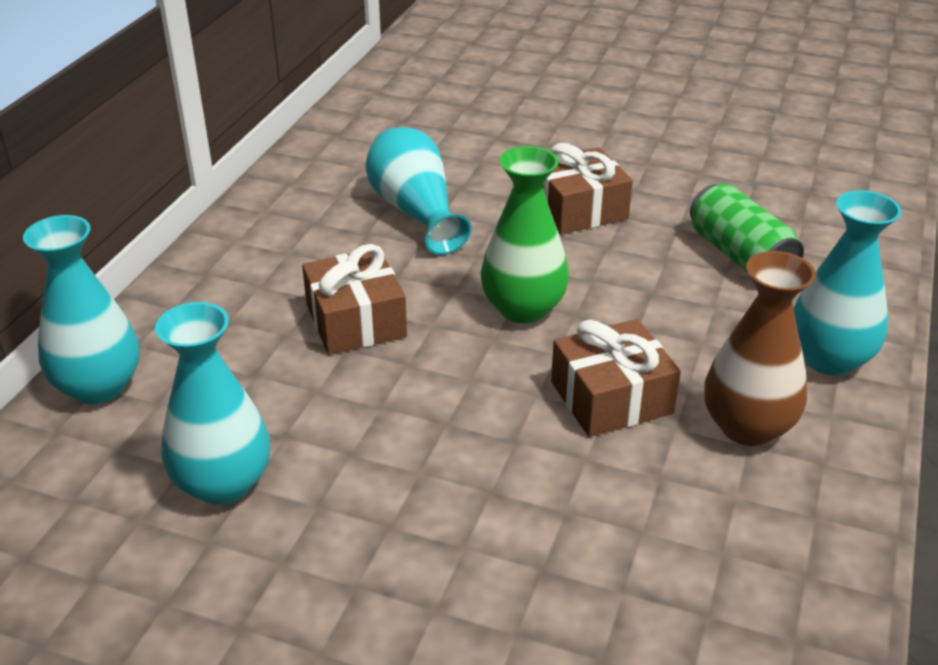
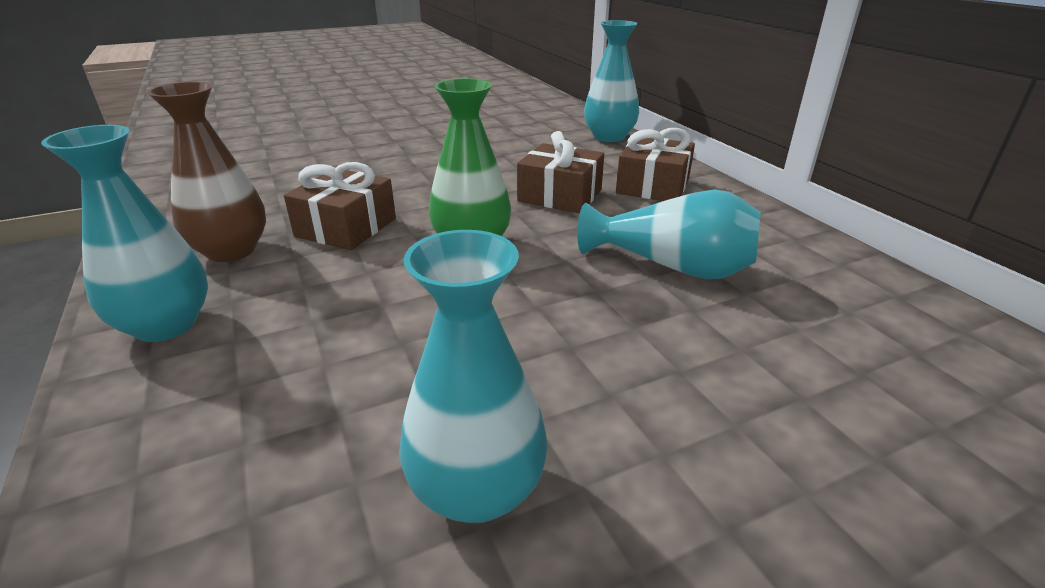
camera: 135 degrees right, 5 degrees down
(223, 483) = (496, 139): turquoise vase -> turquoise vase (477, 490)
(578, 209) = (554, 349): brown gift -> brown gift (653, 186)
(740, 255) = (317, 392): green can -> none

